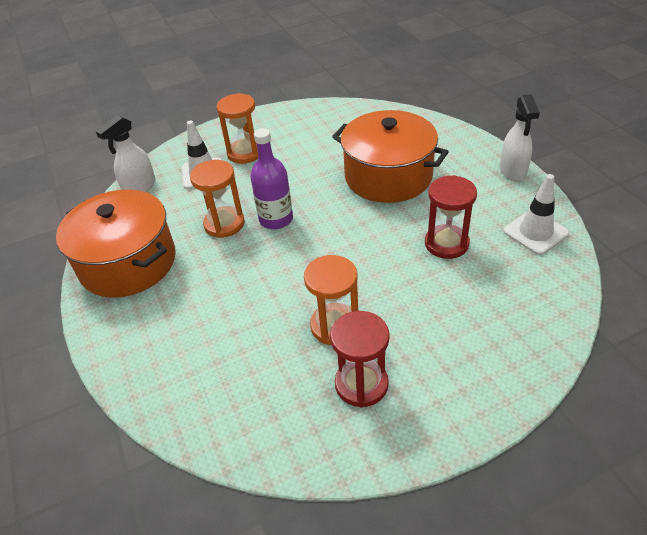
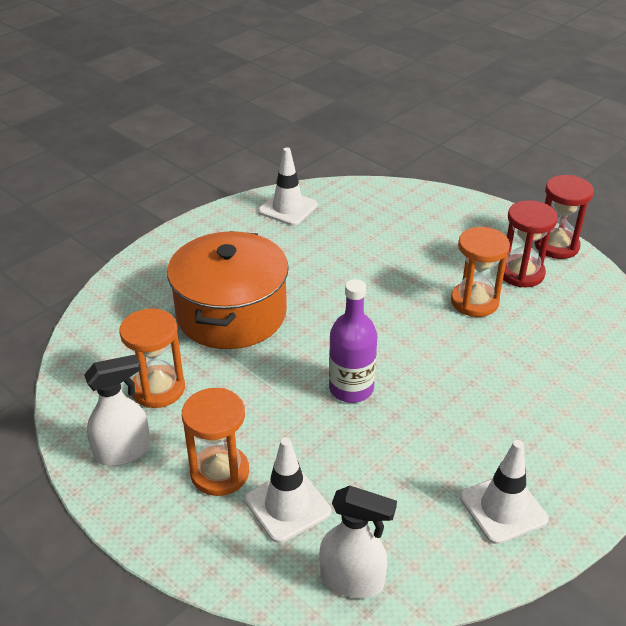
camera: 115 degrees left, 5 degrees down
(128, 262) = (503, 508): orange pot -> white traffic cone
(224, 224) = (383, 436): orange hourglass -> orange hourglass (158, 389)
(446, 243) = (328, 255): red hourglass -> red hourglass (556, 246)
(513, 171) = (193, 229): white spray bottle -> white spray bottle (123, 451)

